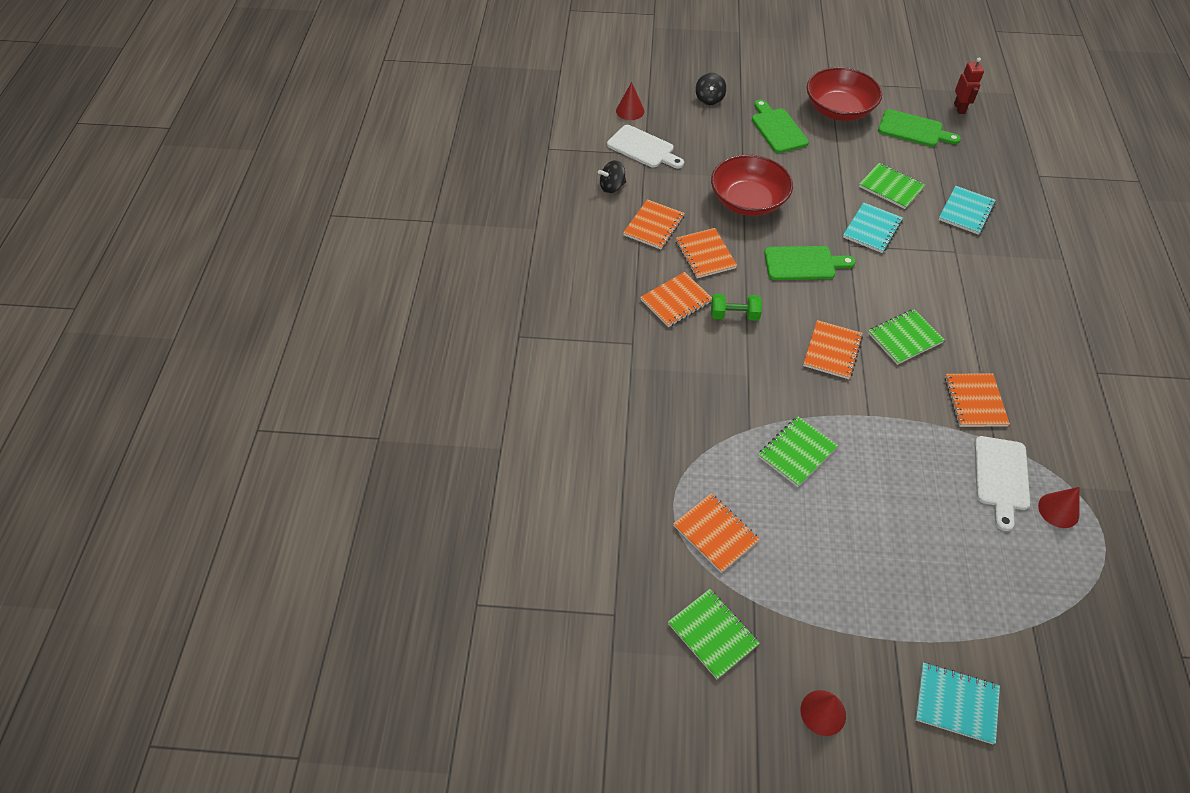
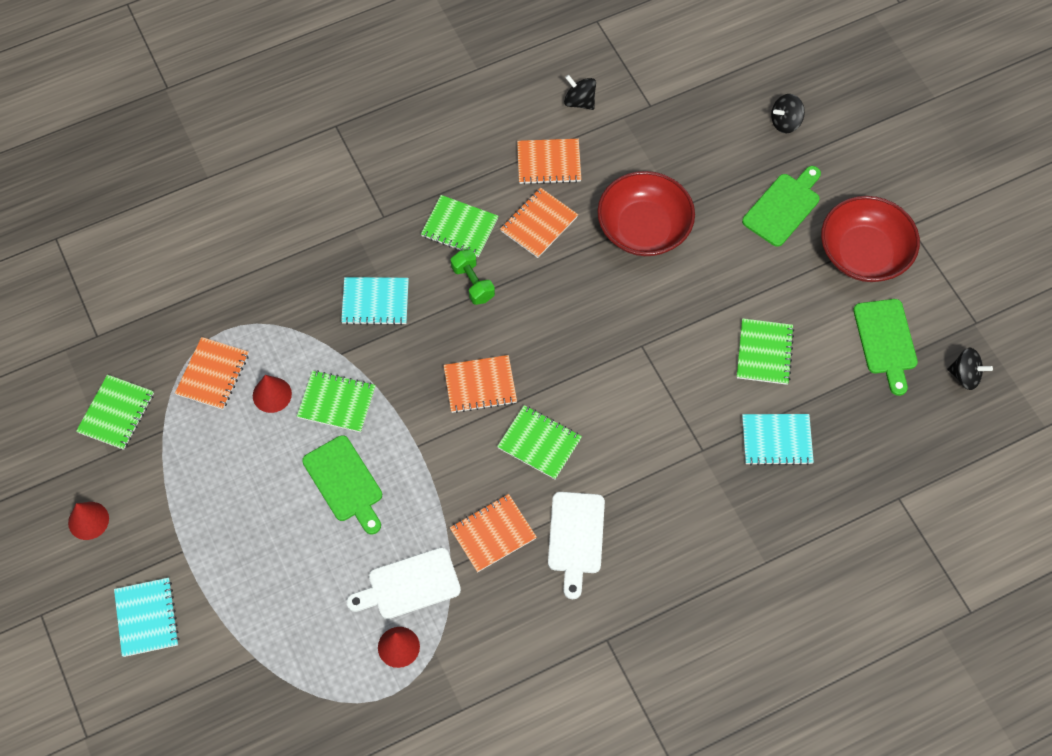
camera: 60 degrees right, 10 degrees up
(630, 111) = (709, 60): red cone -> red cone (272, 394)
(643, 148) = (658, 100): white cutting board -> white cutting board (575, 538)
(676, 301) = (459, 227): orange notebook -> green notebook
(803, 263) = (585, 314): green cutting board -> green cutting board (345, 482)
(872, 229) = (681, 358): turquoise notebook -> turquoise notebook (375, 302)
(959, 108) = (965, 376): red robot -> black spinning top

